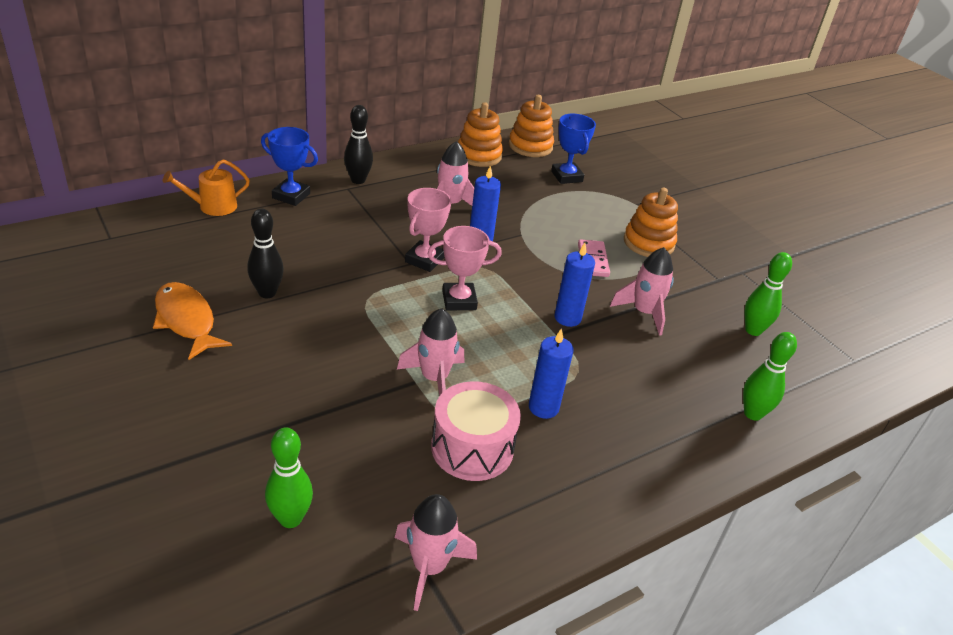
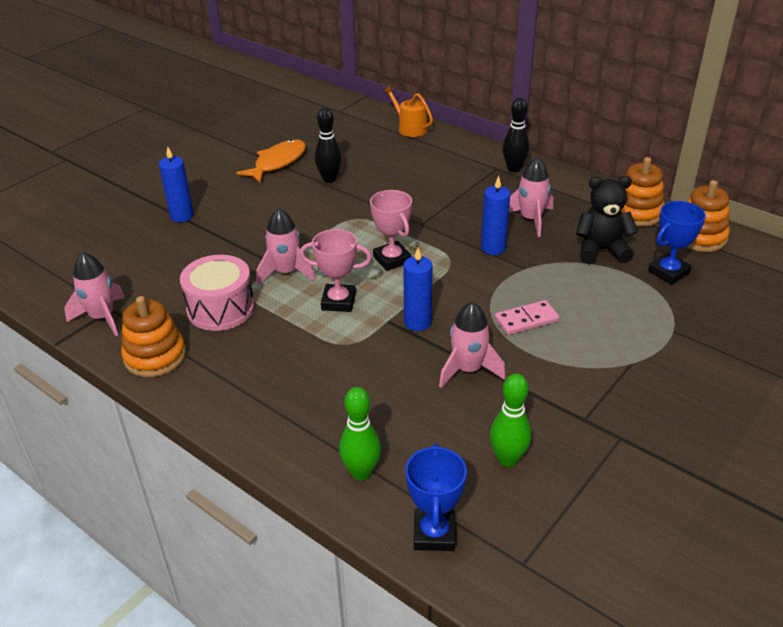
camera: 75 degrees right, 0 degrees up
(290, 519) = (123, 254): green bowling pin -> none
(291, 196) = (457, 150): blue trophy -> blue trophy (434, 533)
(424, 260) = (432, 229): pink trophy -> pink trophy (338, 301)
(520, 191) = (601, 250): none -> black teddy bear
(543, 407) = (286, 334): blue candle -> blue candle (182, 216)
(648, 243) = (601, 353): orange stacking toy -> orange stacking toy (155, 356)

